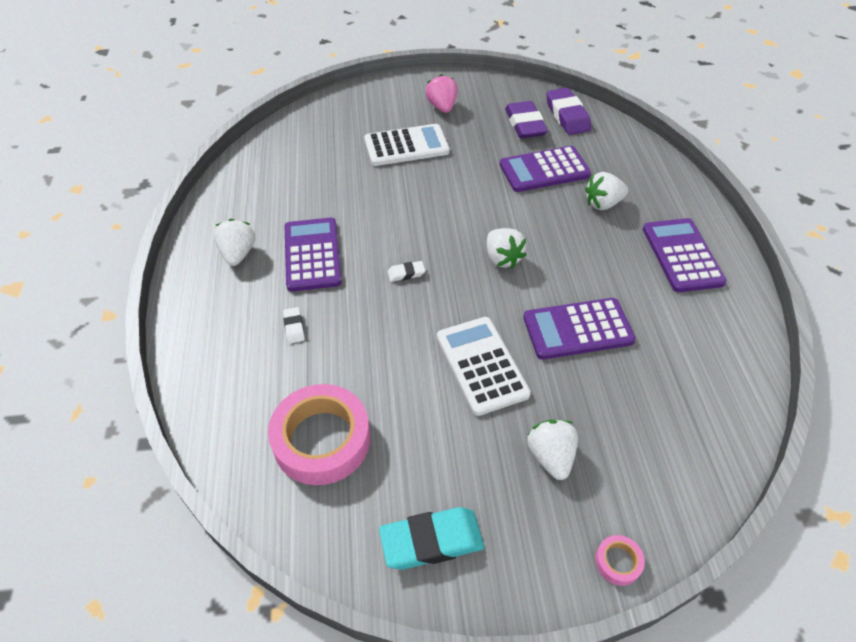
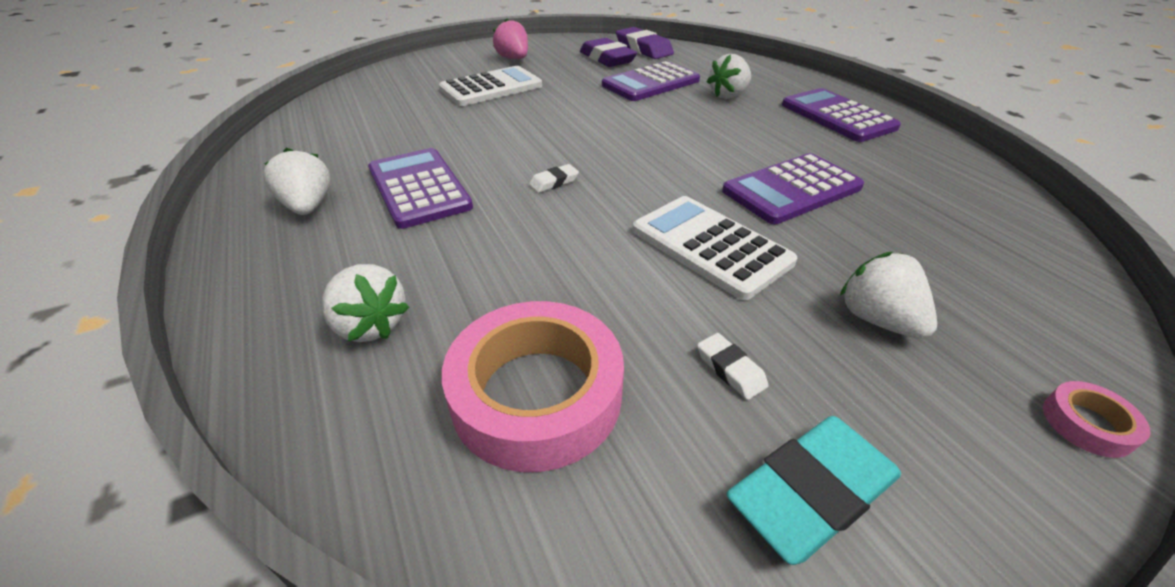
camera: 20 degrees left, 10 degrees down
(294, 327) = (425, 264): white eraser -> white eraser (730, 369)
(502, 258) = (659, 150): white strawberry -> white strawberry (370, 325)

